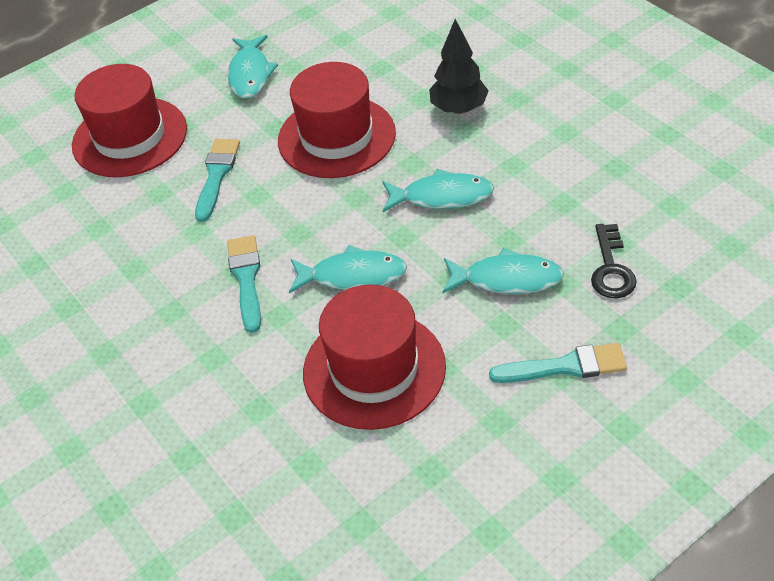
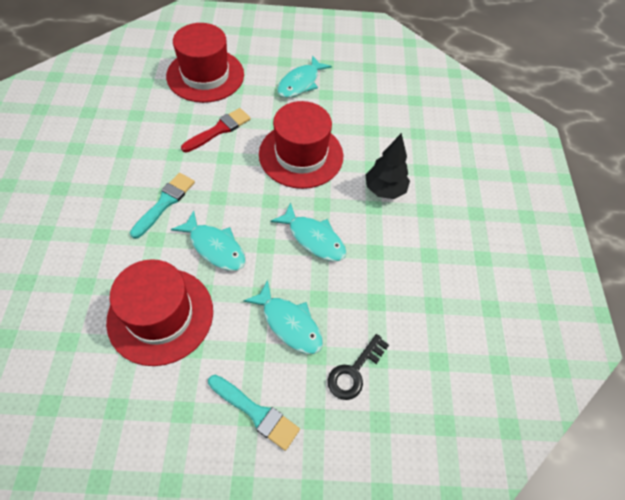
camera: 30 degrees right, 10 degrees up
(216, 175) = (219, 130): turquoise brush -> red brush

